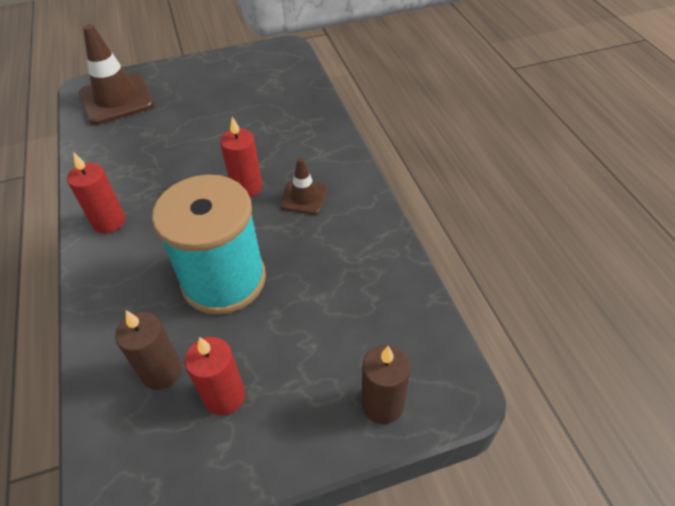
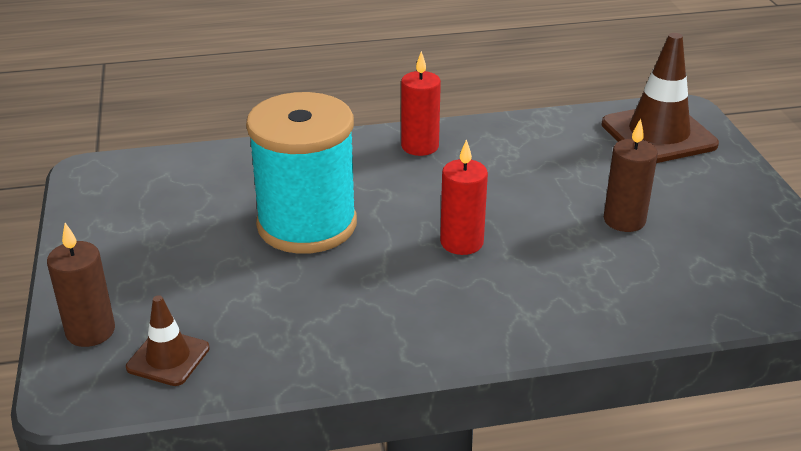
camera: 95 degrees right, 15 degrees down
(162, 372) = (205, 189): brown candle -> brown candle (624, 220)
(224, 396) = (158, 226): red candle -> none
(304, 197) = (433, 292): brown traffic cone -> brown traffic cone (168, 358)

